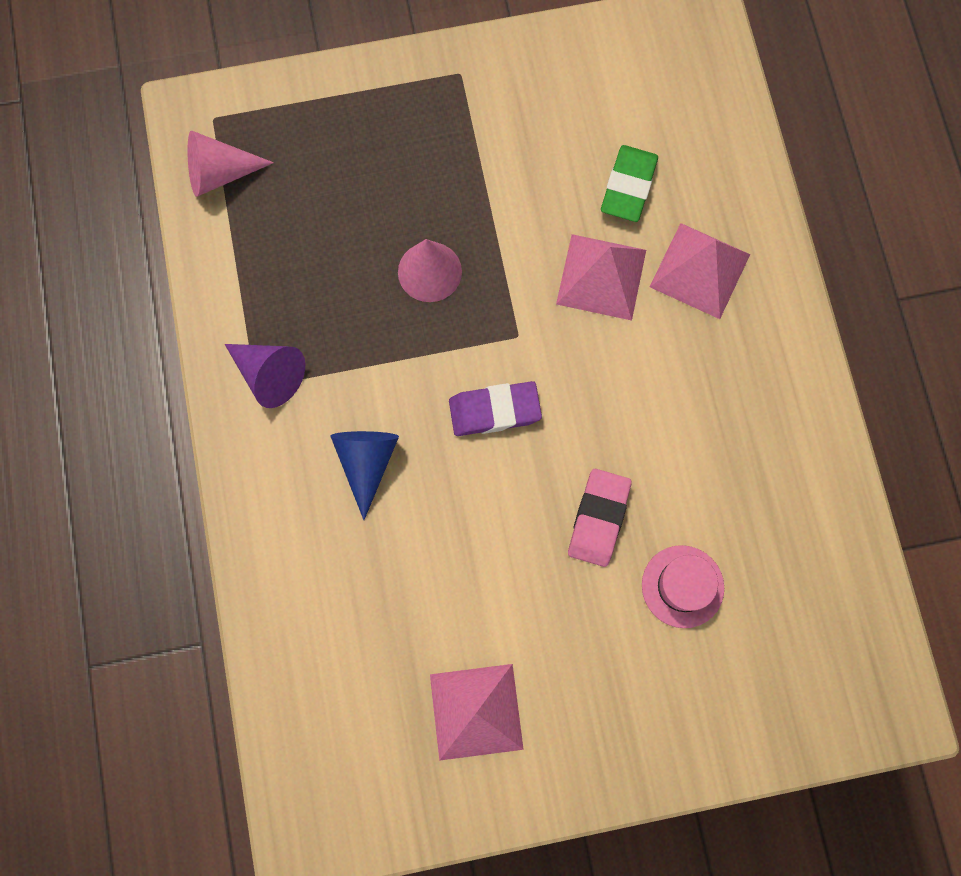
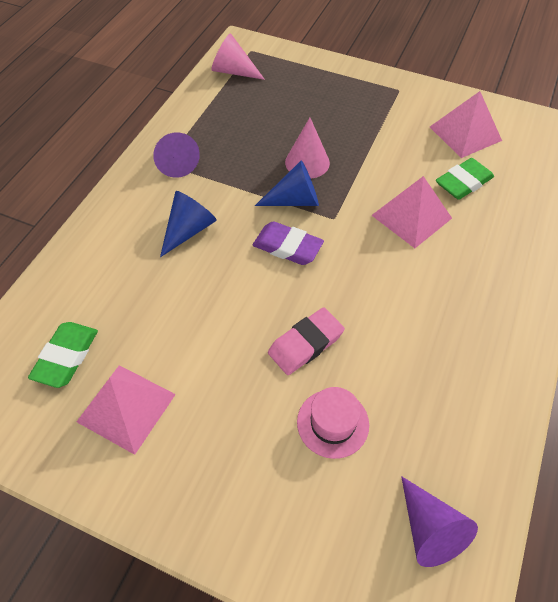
camera: 35 degrees right, 20 degrees down
(367, 704) = (66, 357): none -> green eraser
(456, 339) = (294, 200): none -> blue cone
(699, 270) = (481, 246): pink pyramid -> pink pyramid (465, 133)
(828, 627) = (429, 529): none -> purple cone

